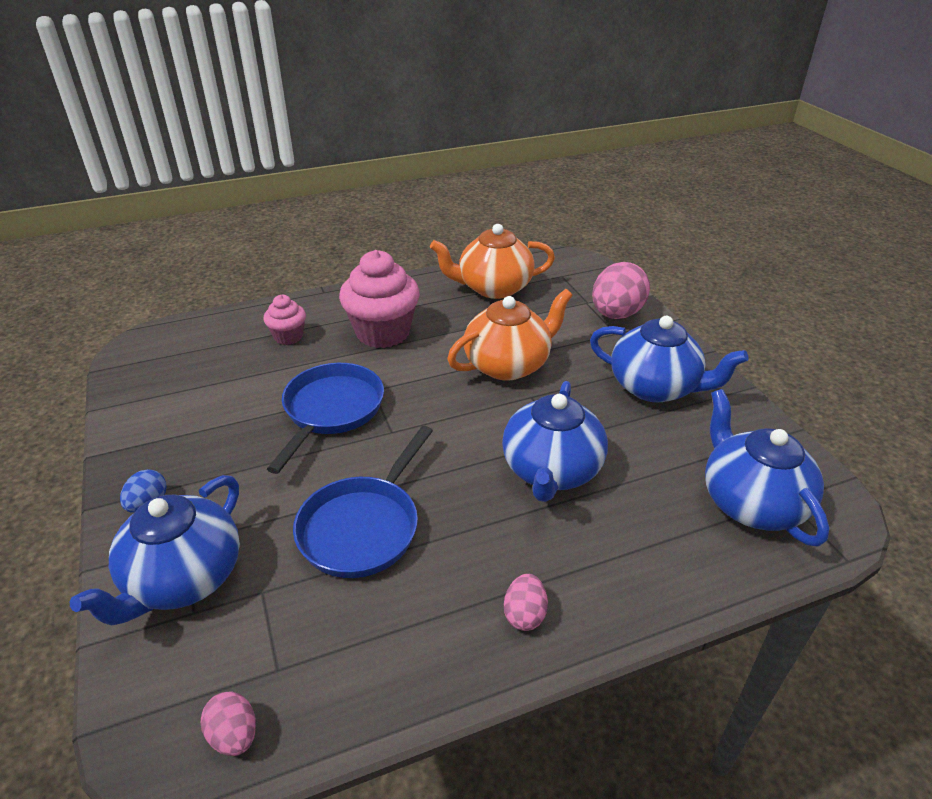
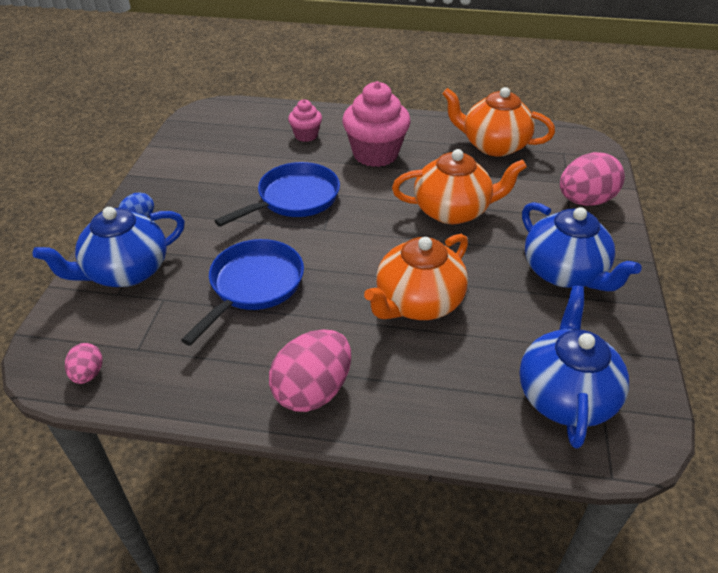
camera: 30 degrees right, 5 degrees up
(363, 527) = (253, 286): blue pan -> blue pan turned 150 degrees clockwise
(524, 614) = (313, 390): pink egg -> pink egg, size x1.97
(551, 471) = (417, 302): blue teapot -> orange teapot

